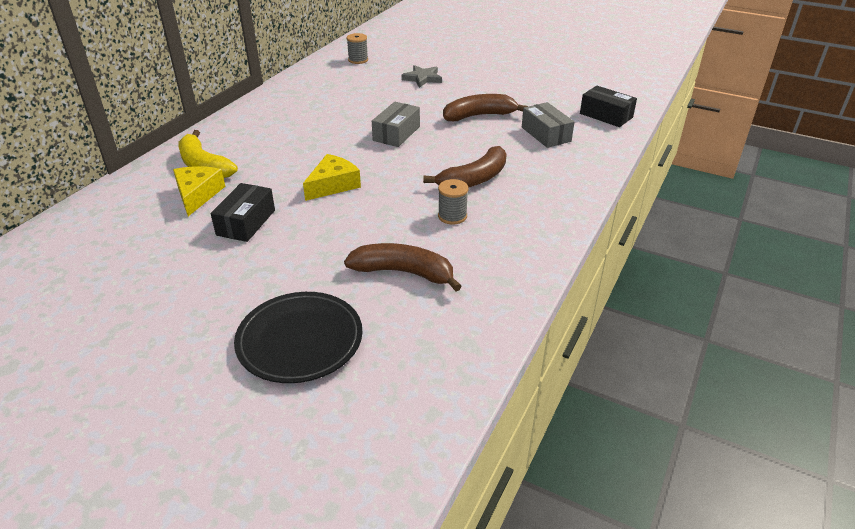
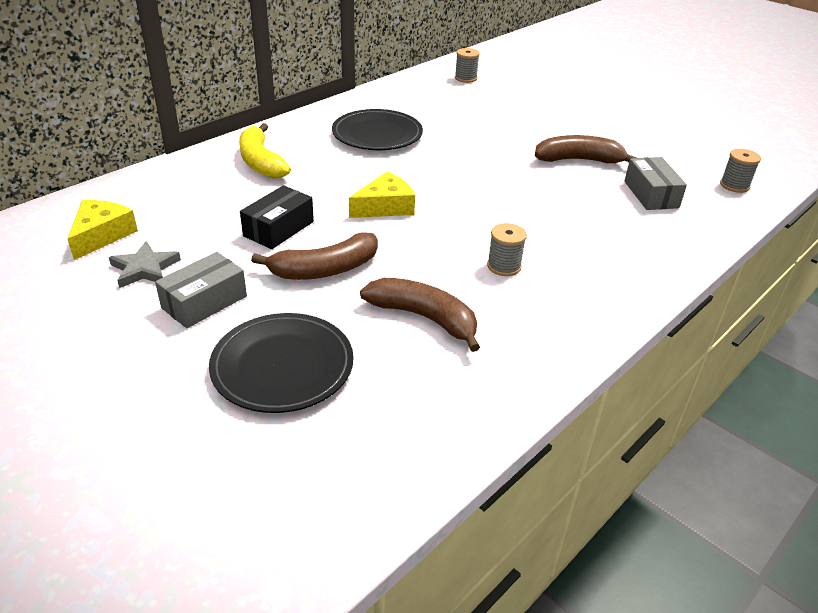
camera: 15 degrees right, 0 degrees up
(197, 195) = (242, 191): yellow cheese -> yellow cheese (101, 235)
(300, 123) = (377, 135): none -> black plate
(396, 133) = (476, 164): grey box -> grey box (204, 302)
(422, 78) = (529, 109): grey star -> grey star (145, 268)
(474, 179) = (545, 230): brown banana -> brown banana (325, 269)
(606, 115) = (734, 185): black box -> grey spool

